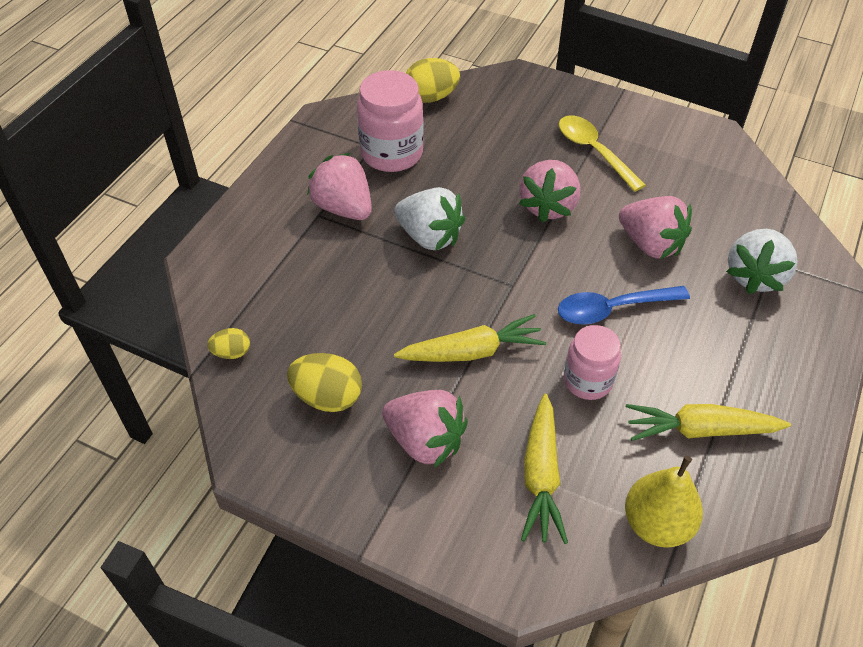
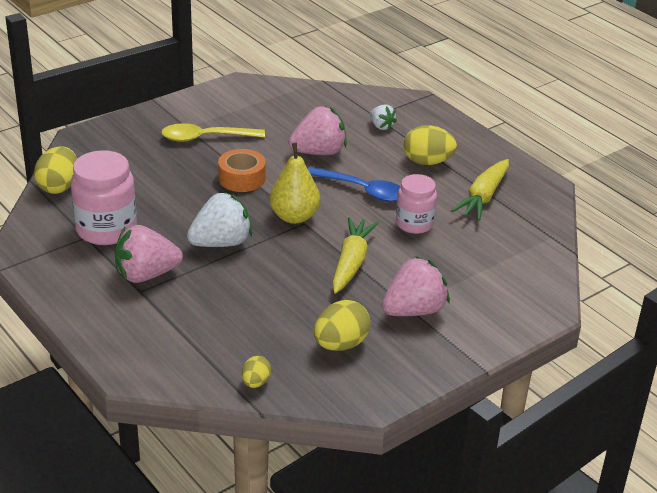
camera: 65 degrees left, 15 degrees down
(541, 476) = (476, 271): yellow carrot -> none
(548, 206) = (242, 178): pink strawberry -> orange tape
(612, 309) = (362, 190): blue spoon -> blue spoon turned 75 degrees counterclockwise
(657, 524) = (538, 240): yellow pear -> yellow pear (294, 217)
(723, 346) = (427, 162): none -> yellow egg
(754, 276) = (381, 126): white strawberry -> white strawberry, size x0.54

